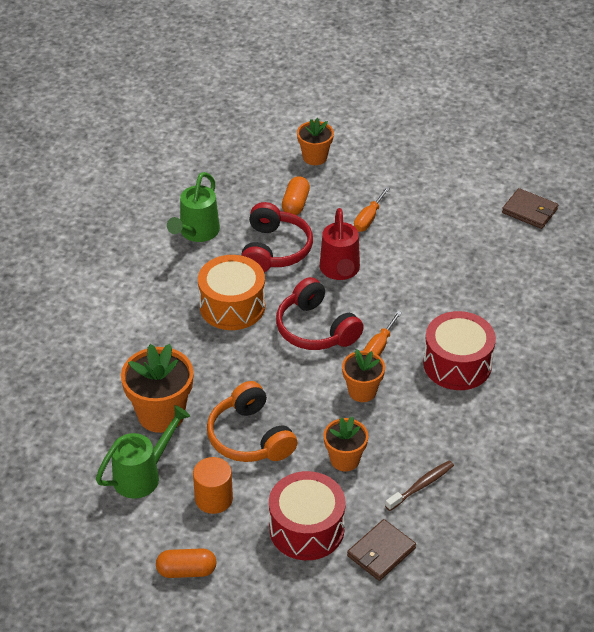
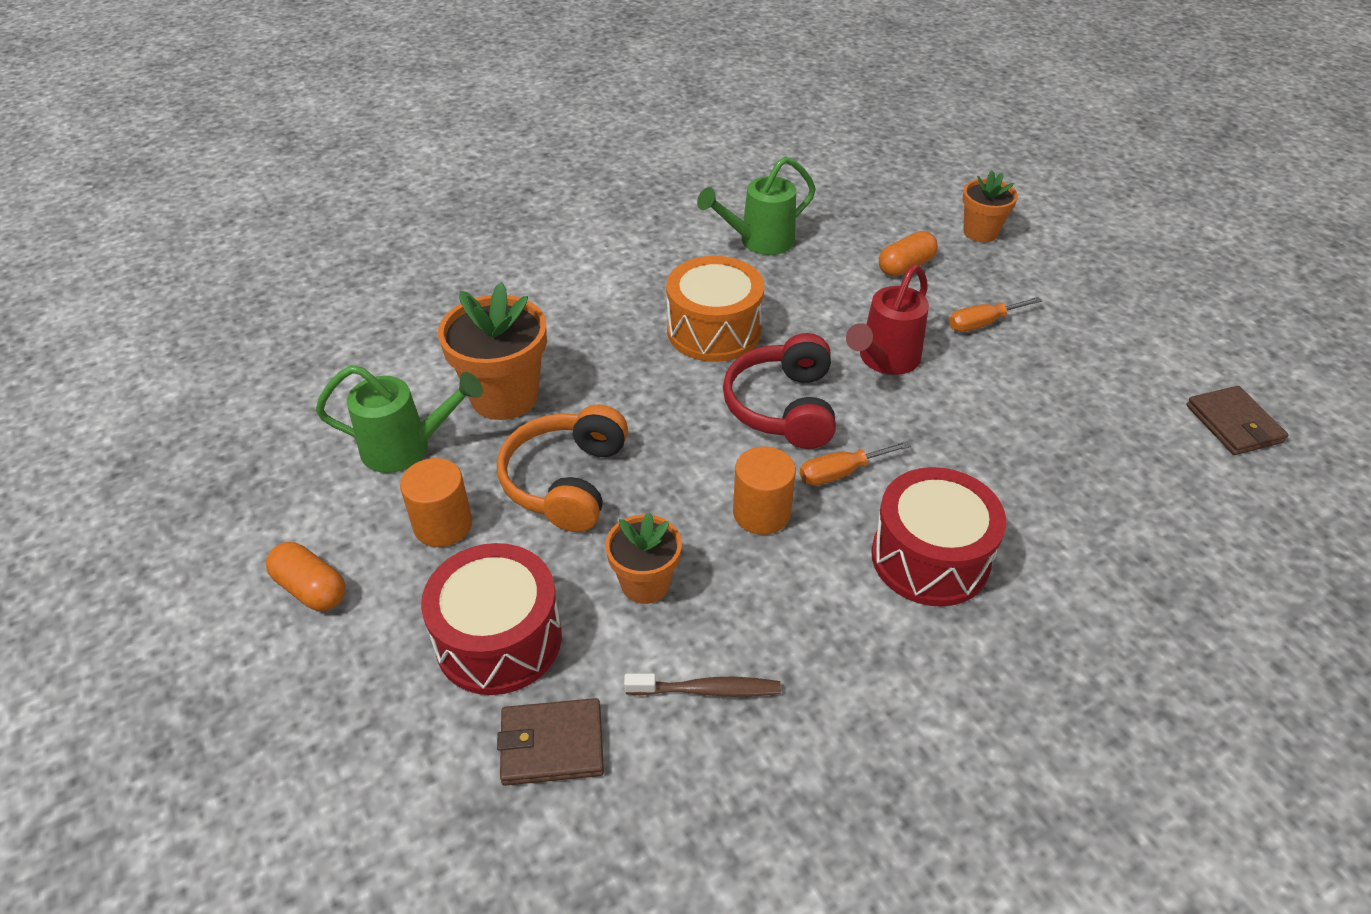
camera: 40 degrees right, 0 degrees up
(274, 250) = (828, 299): red headphones -> none
(362, 391) = (761, 513): orange flower pot -> orange cylinder

